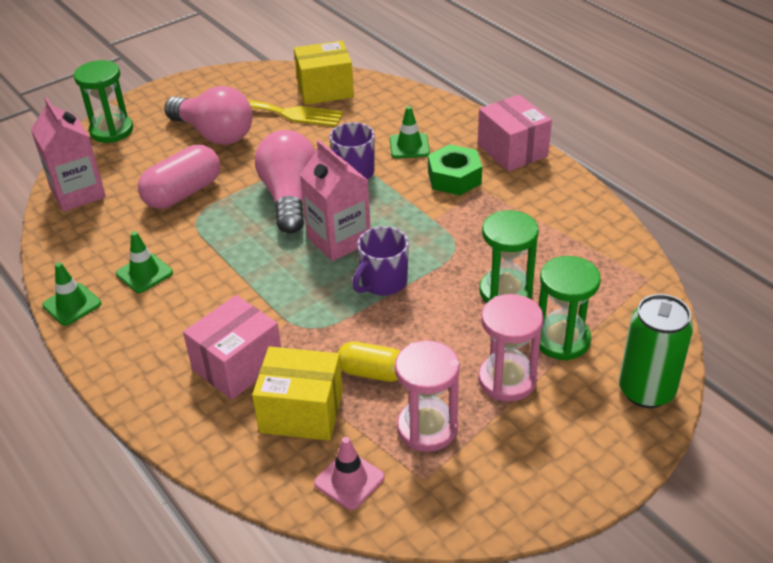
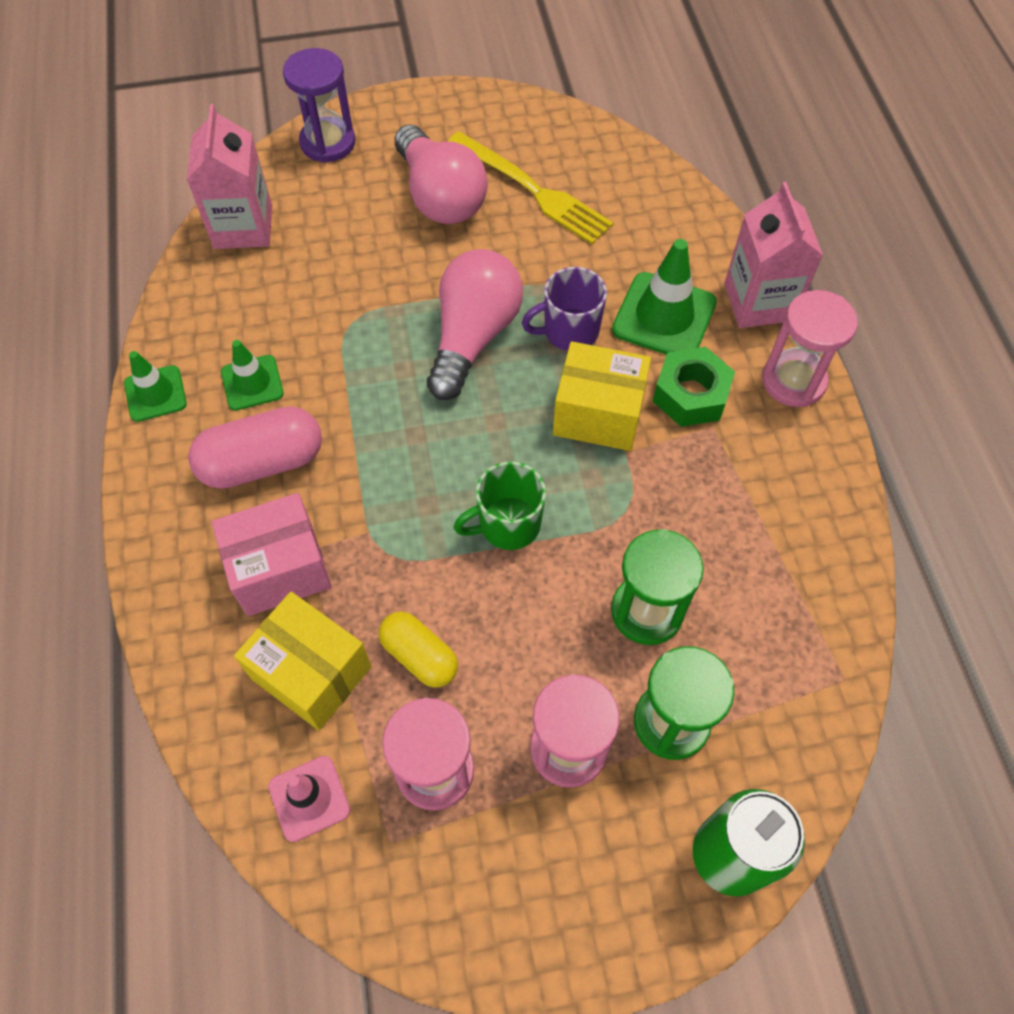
camera: 25 degrees right, 20 degrees up
(111, 131) = (328, 143): green hourglass -> purple hourglass
(183, 193) = (356, 277): pink capsule -> pink capsule (262, 463)
(325, 89) = (612, 175): yellow box -> yellow box (598, 414)
(339, 240) = (493, 432): pink carton -> pink carton (759, 302)
(383, 283) = (507, 525): purple mug -> green mug
(409, 146) = (664, 316): green traffic cone -> green traffic cone, size x1.65
(512, 150) = (793, 381): pink box -> pink hourglass

